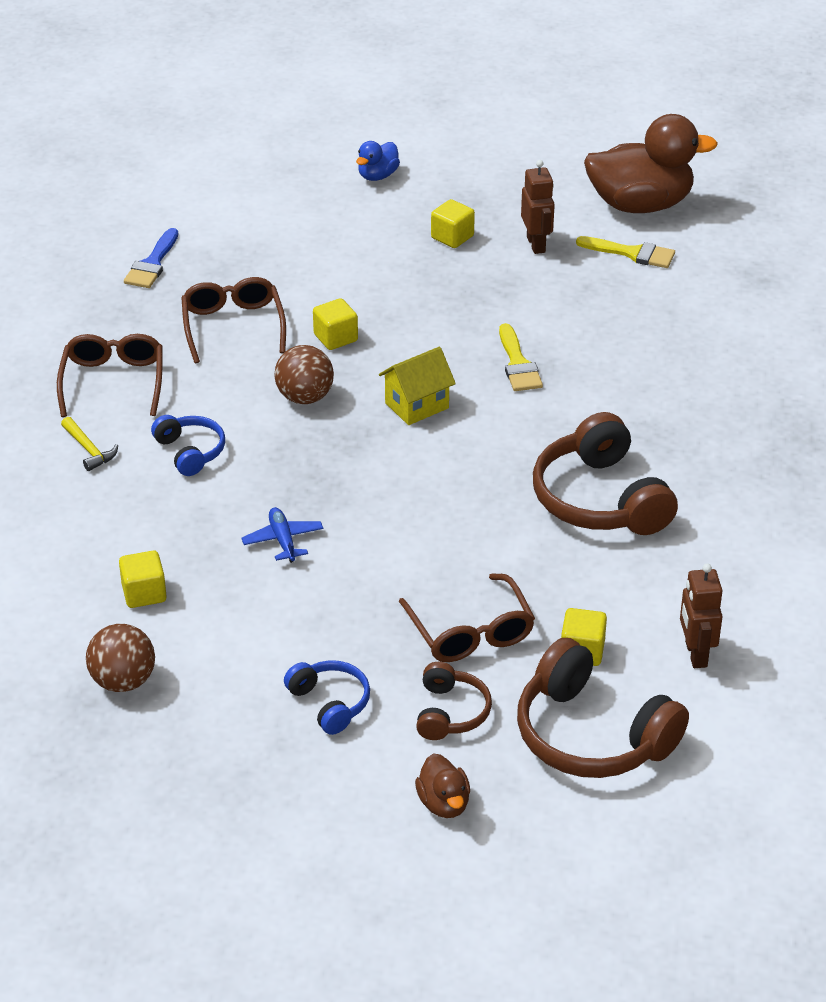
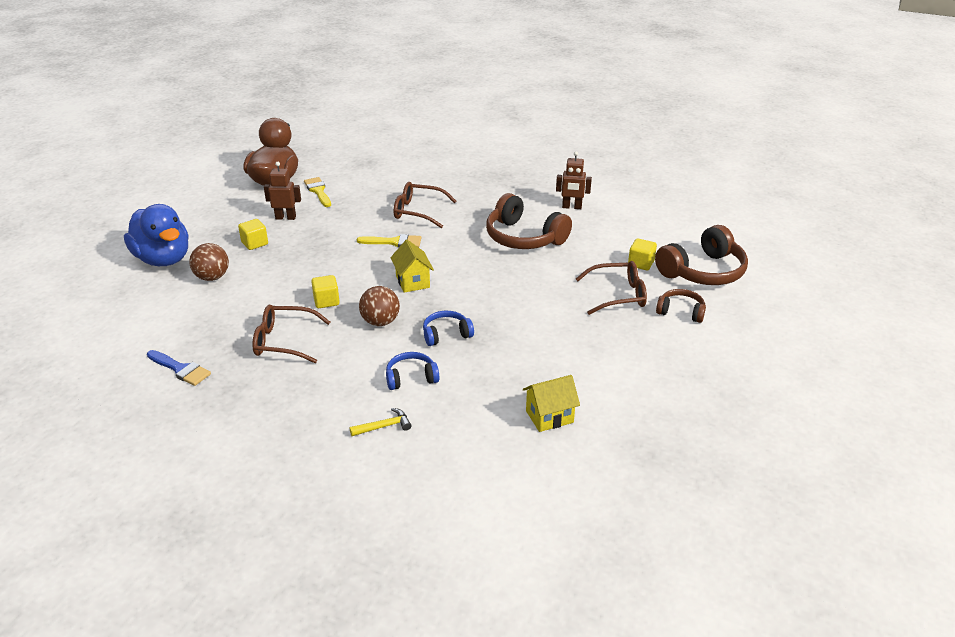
camera: 75 degrees left, 5 degrees down
(113, 382) = (311, 405): brown glasses -> brown glasses (418, 211)
(123, 681) = (633, 436): brown ball -> brown ball (212, 277)
(144, 593) = (549, 416): yellow cube -> yellow house
(283, 540) = (517, 350): blue plane -> none
(330, 703) = (667, 352): blue headphones -> blue headphones (446, 334)
(377, 176) = (163, 259): blue duck -> blue duck, size x2.18
(444, 803) = (749, 325): brown duck -> none
(600, 499) = (524, 237): brown headphones -> brown headphones turned 45 degrees clockwise
(632, 253) = (318, 191): yellow brush -> yellow brush turned 60 degrees counterclockwise
(695, 654) = (649, 233): brown robot -> brown robot (572, 207)

